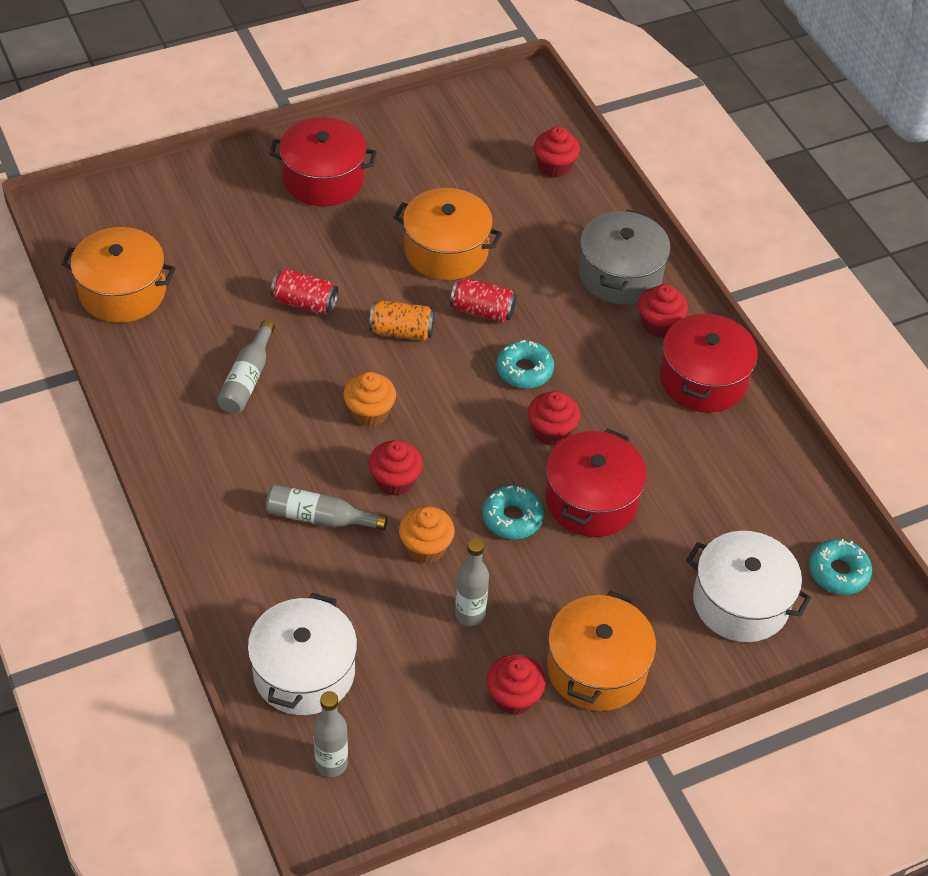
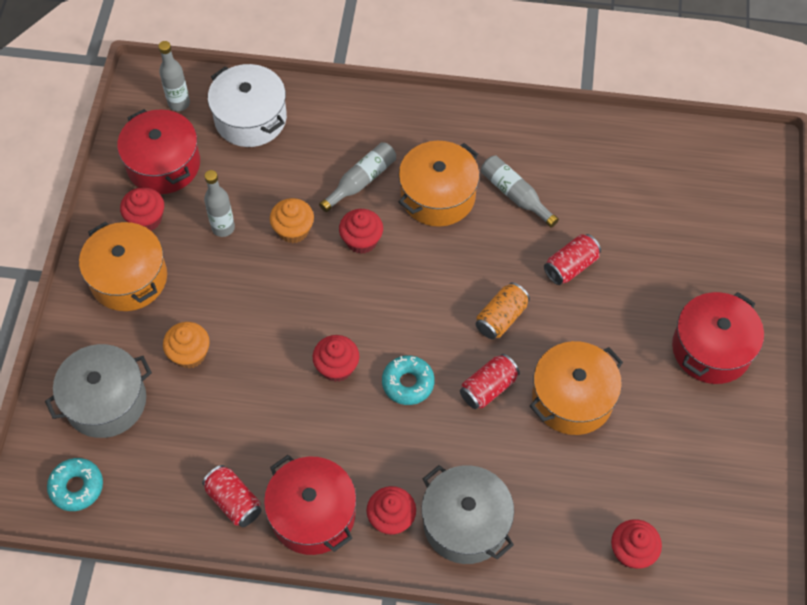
camera: 125 degrees right, 10 degrees up
(122, 292) = (650, 155): orange pot -> orange pot (438, 195)
(369, 412) = (434, 256): orange cupcake -> orange cupcake (189, 354)
(512, 518) = (279, 296): turquoise donut -> none
(591, 500) = (258, 356): red pot -> red pot (163, 164)
(740, 602) = (106, 401): white pot -> grey pot
(742, 442) = (234, 501): none -> red can

